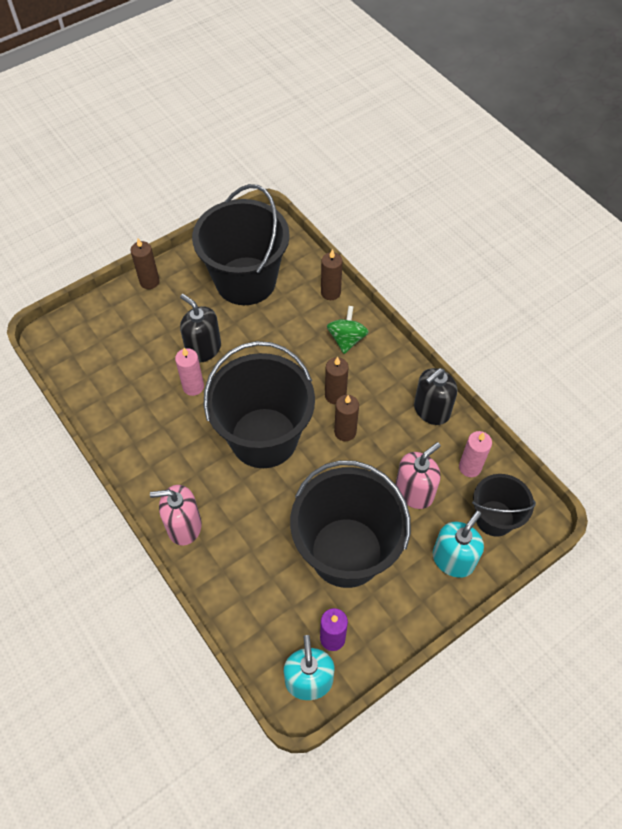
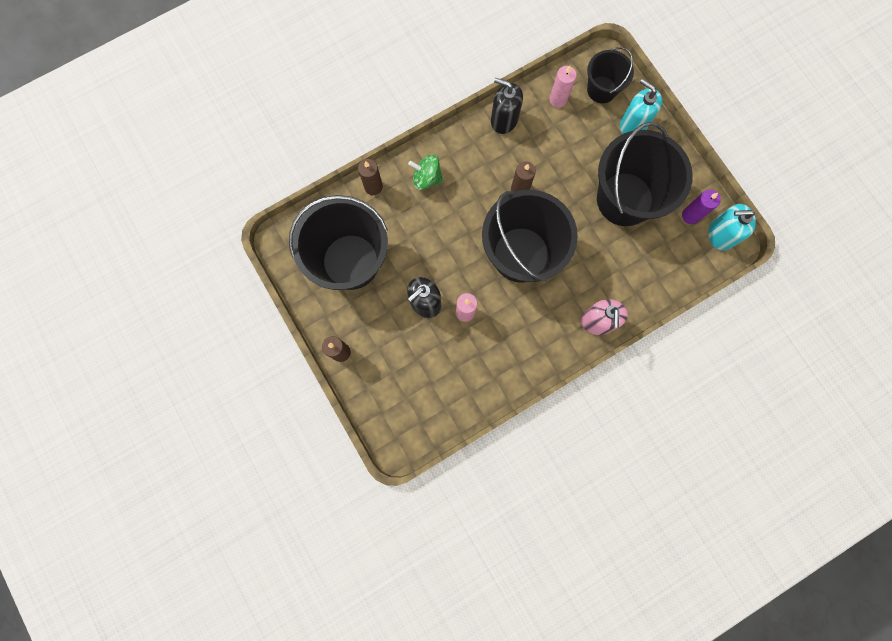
camera: 85 degrees left, 20 degrees up
(335, 395) = (484, 193): brown candle -> none
(414, 492) = (577, 143): pink soap dispenser -> none
(431, 410) = (504, 120): black soap dispenser -> black soap dispenser turned 150 degrees clockwise

